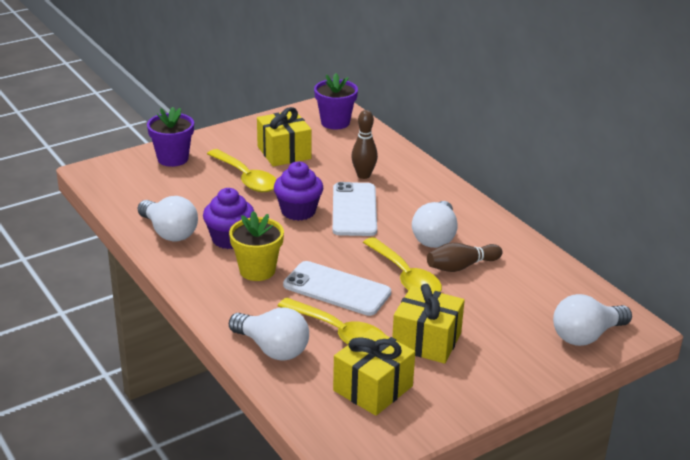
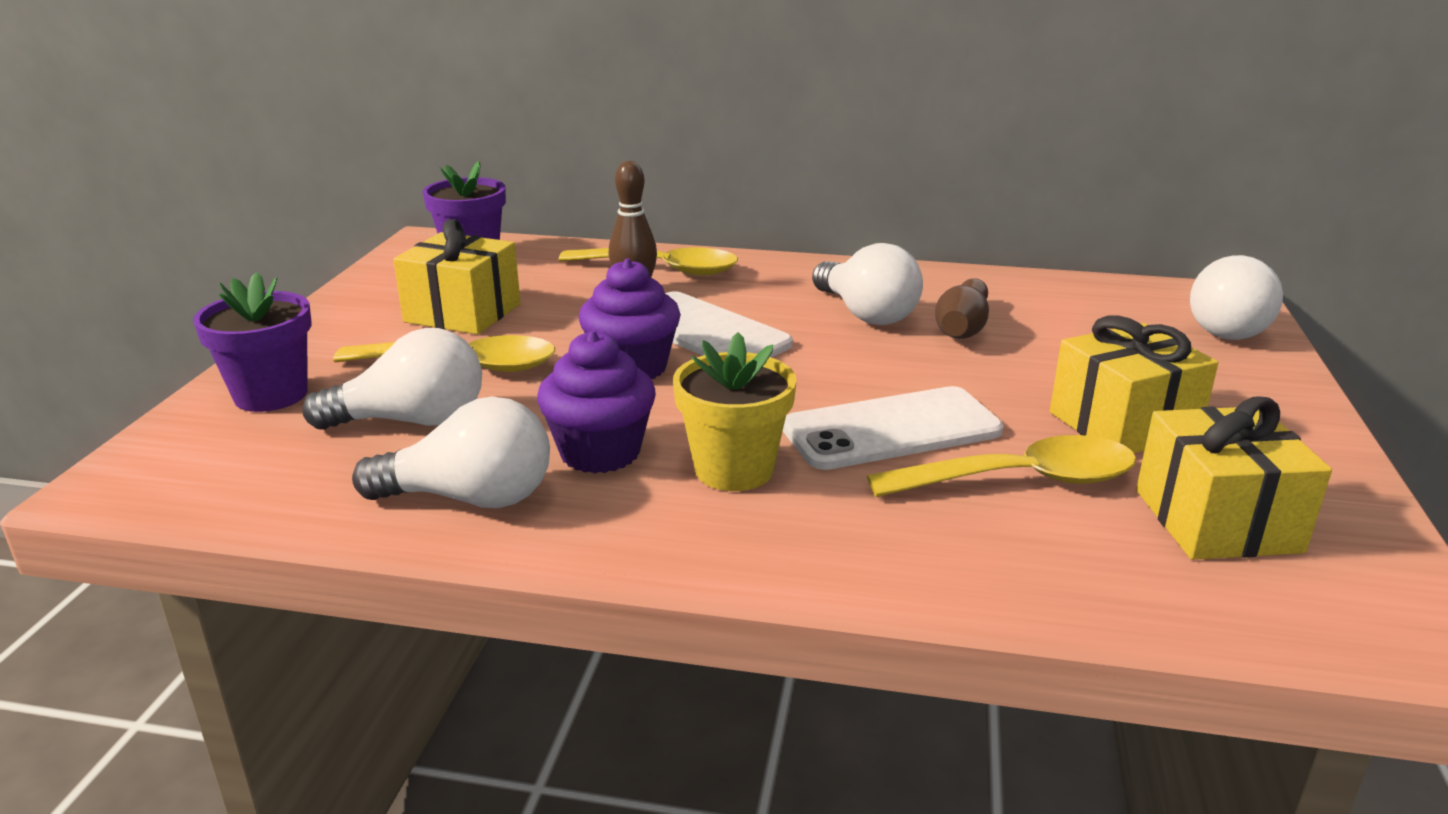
camera: 45 degrees left, 5 degrees down
(272, 348) = (993, 562): white light bulb -> white light bulb (411, 421)
(405, 277) = (933, 370): yellow spoon -> yellow spoon (662, 269)

